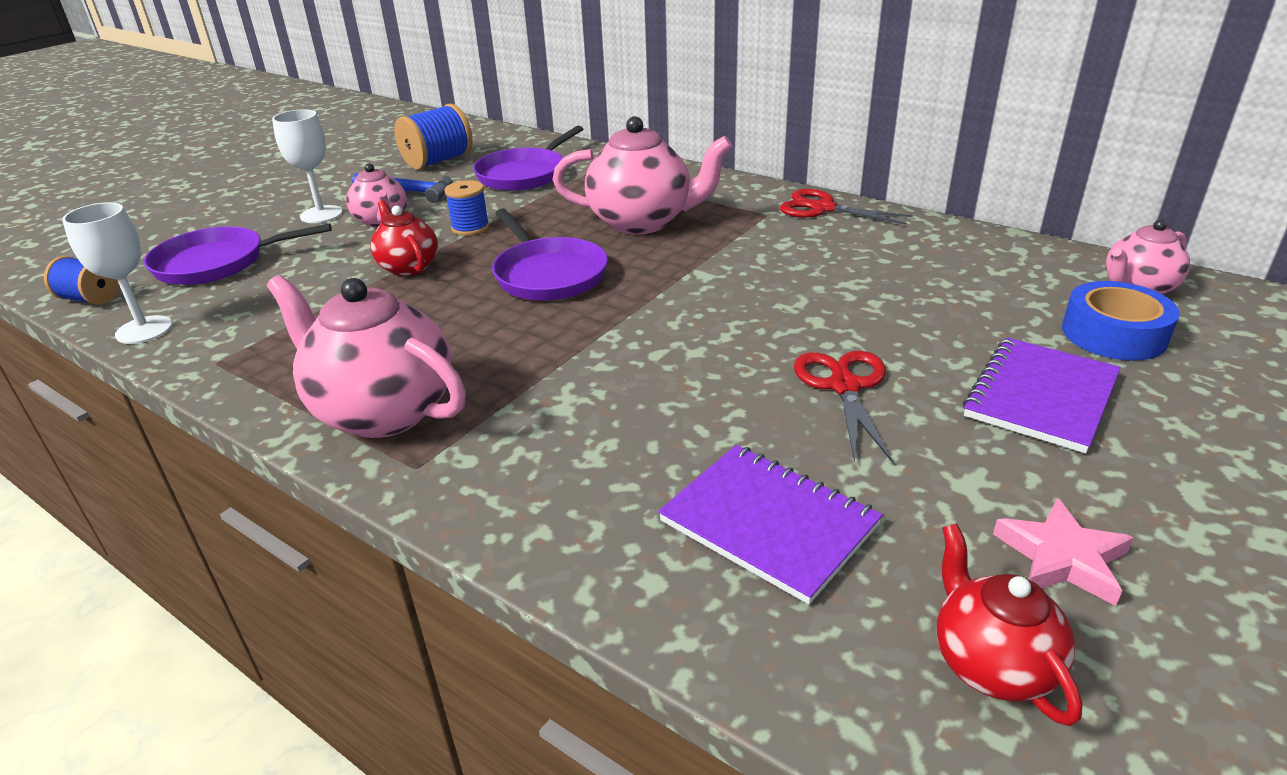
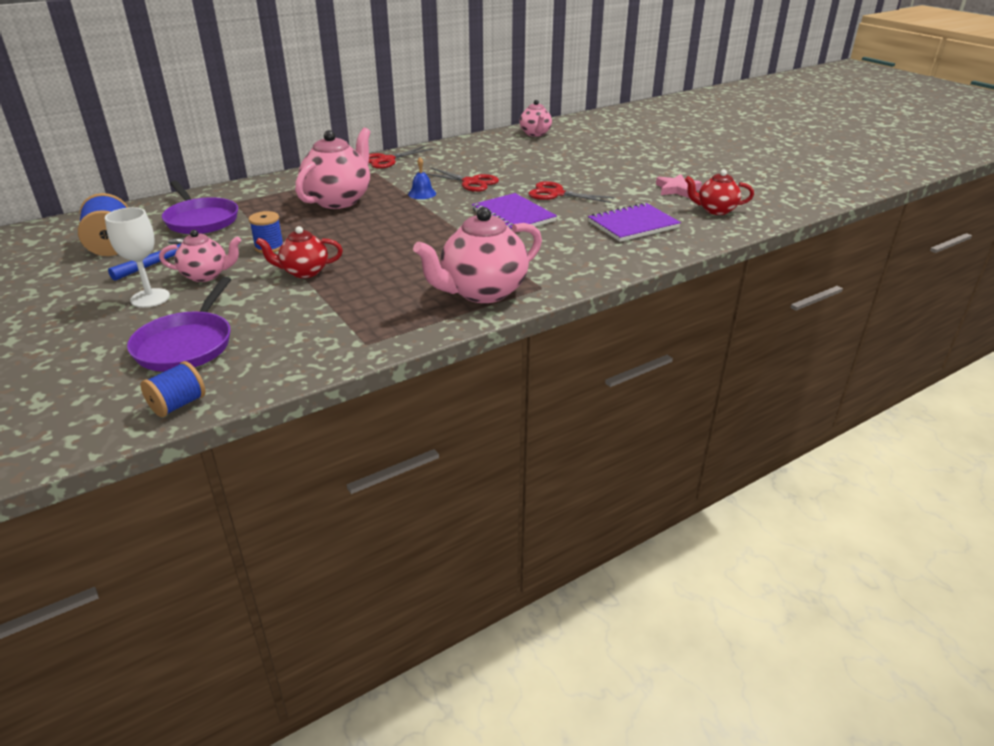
camera: 70 degrees left, 0 degrees up
(144, 330) = (277, 374): white goblet -> none
(548, 274) = (374, 233): purple pan -> none
(719, 267) = (422, 193): none -> blue bell
(807, 291) = (470, 182): none -> red scissors
(1041, 396) = (592, 167): purple notebook -> purple notebook (513, 215)
(1113, 334) = (562, 146): blue tape -> none

